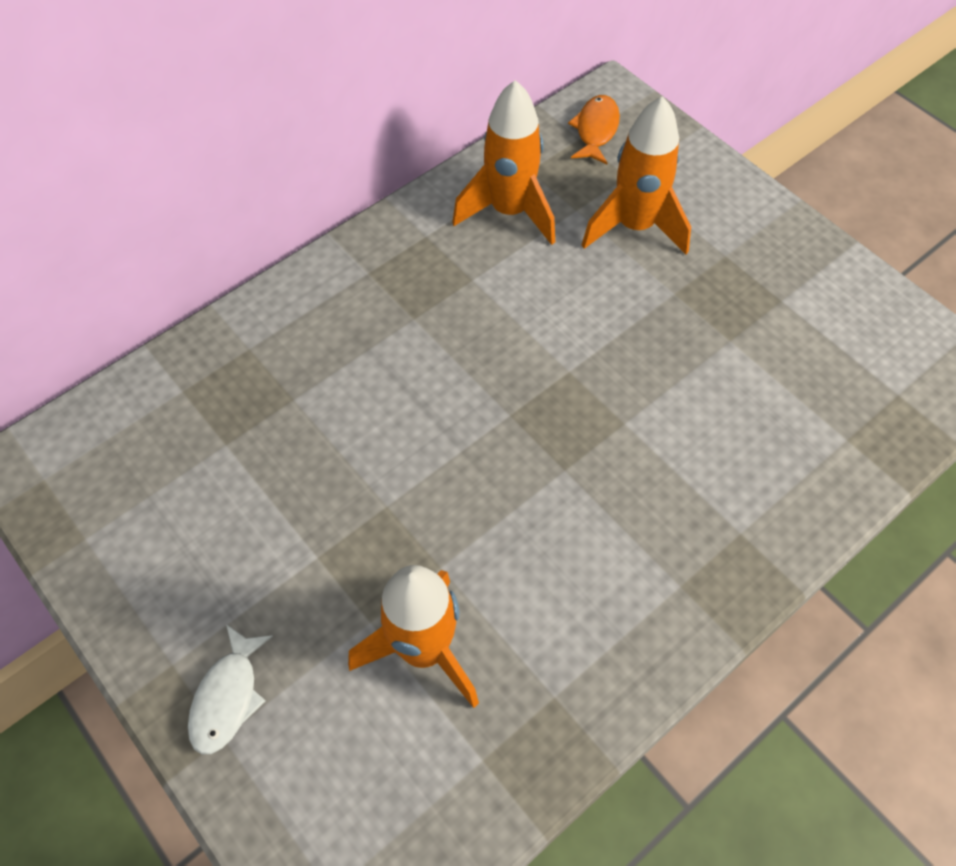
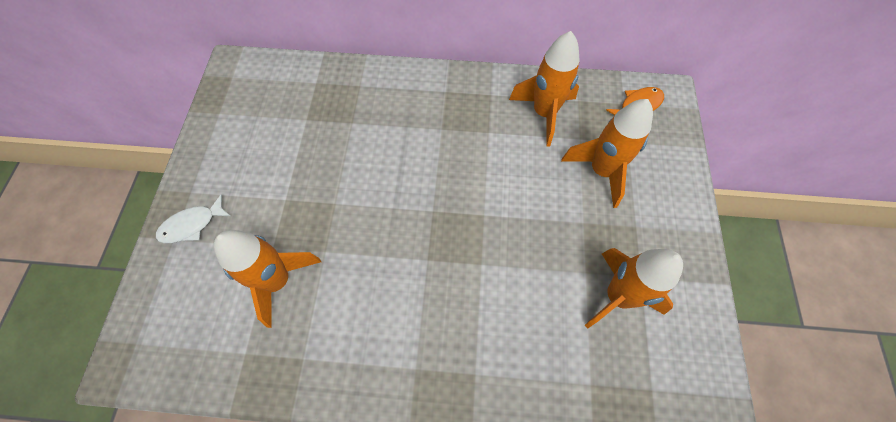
camera: 45 degrees right, 5 degrees up
(781, 337) = (617, 296): none -> orange rocket

